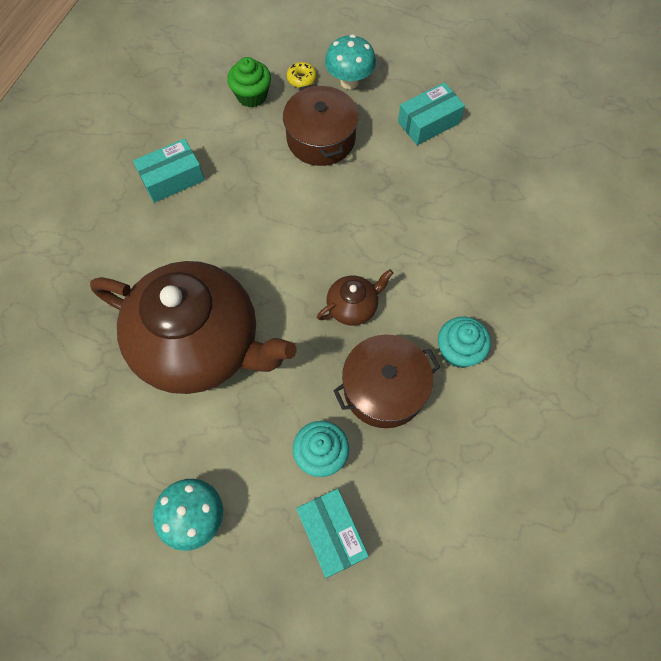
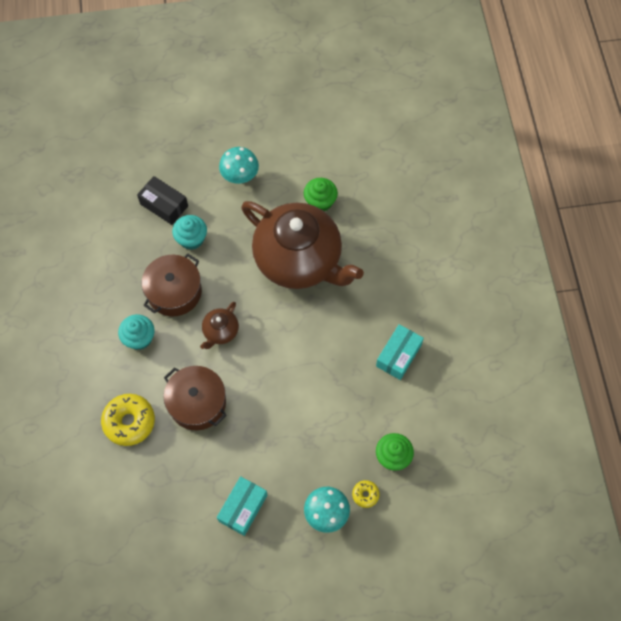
camera: 150 degrees right, 0 degrees up
(116, 411) = (320, 202): none -> green cupcake
(200, 344) = (299, 260): brown teapot -> brown teapot turned 135 degrees counterclockwise
(321, 139) = (316, 446): brown pot -> brown pot (197, 403)
(331, 534) = (164, 205): turquoise box -> black box
(513, 259) = (129, 422): none -> yellow donut

